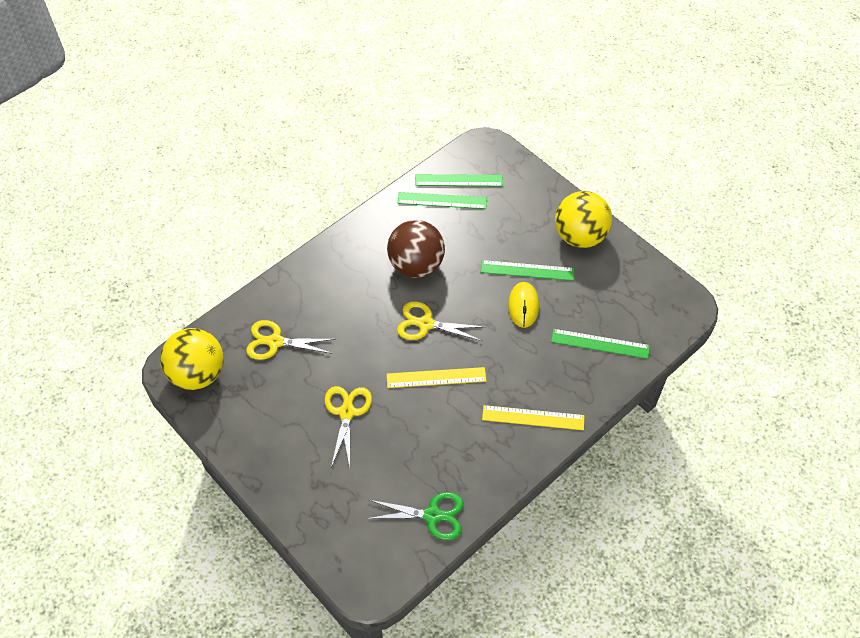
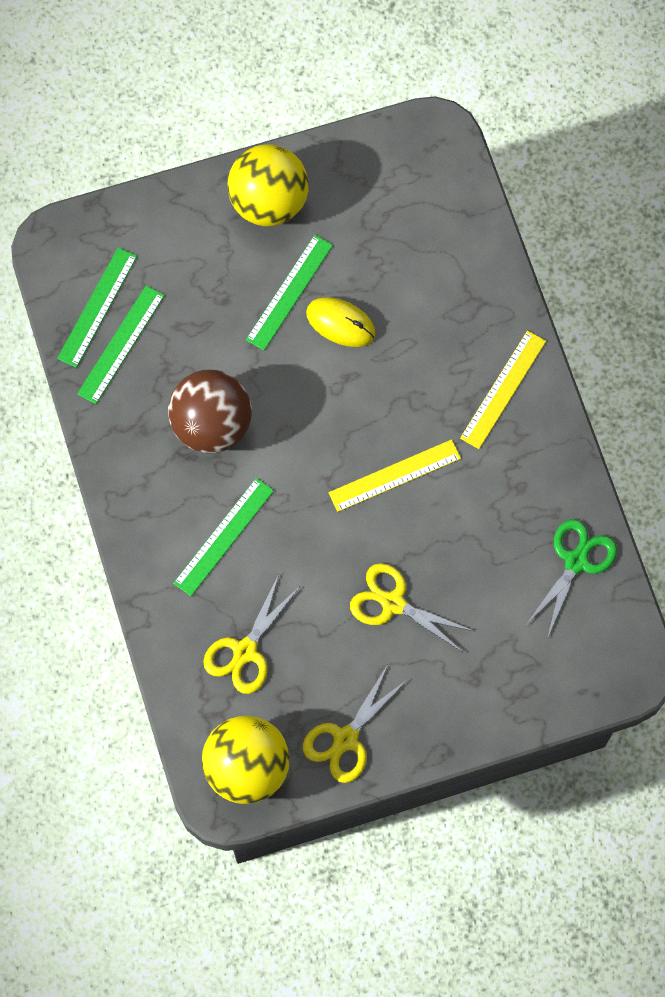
camera: 65 degrees left, 15 degrees up
(425, 324) = (309, 453): yellow scissors -> yellow scissors (345, 739)
(436, 378) = (395, 476): yellow ruler -> yellow ruler turned 45 degrees clockwise
(600, 343) = (439, 261): green ruler -> green ruler (223, 536)

